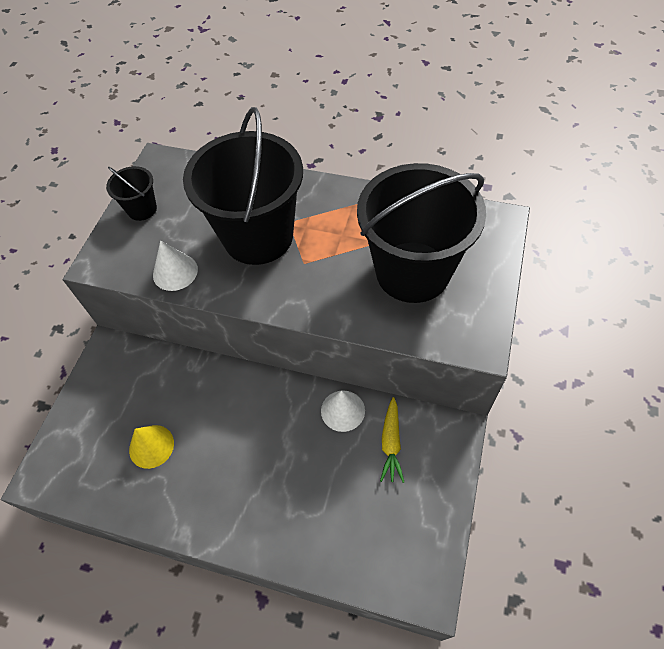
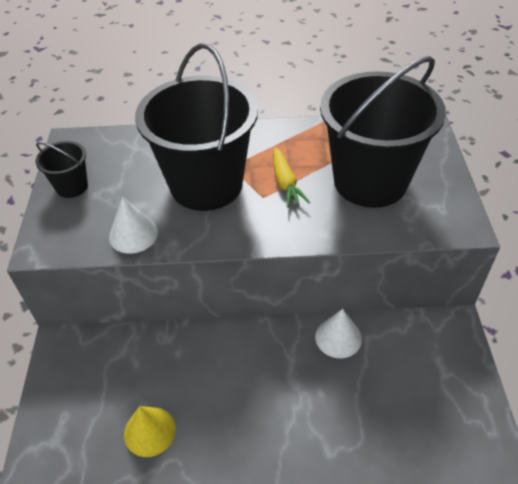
camera: 20 degrees left, 10 degrees down
(391, 443) = (399, 354): yellow carrot -> yellow carrot (286, 183)

